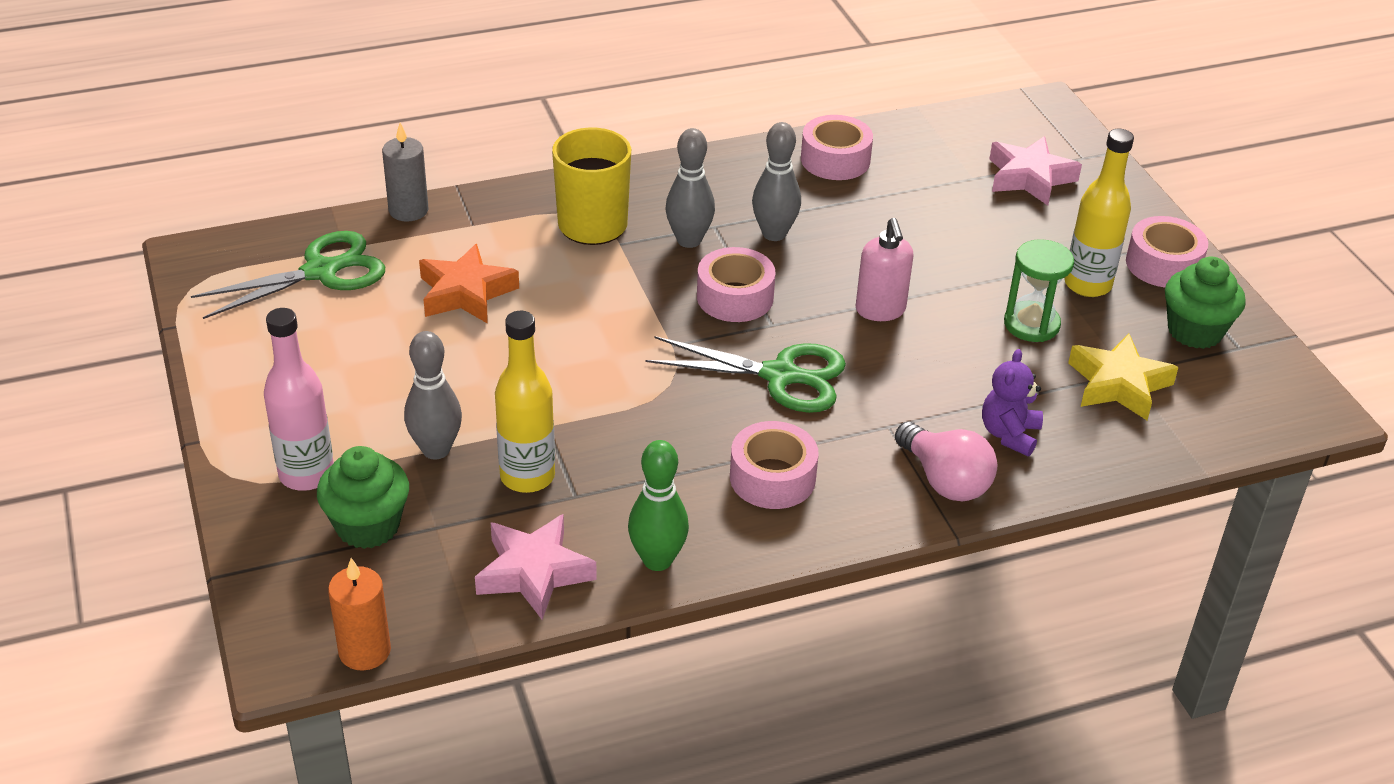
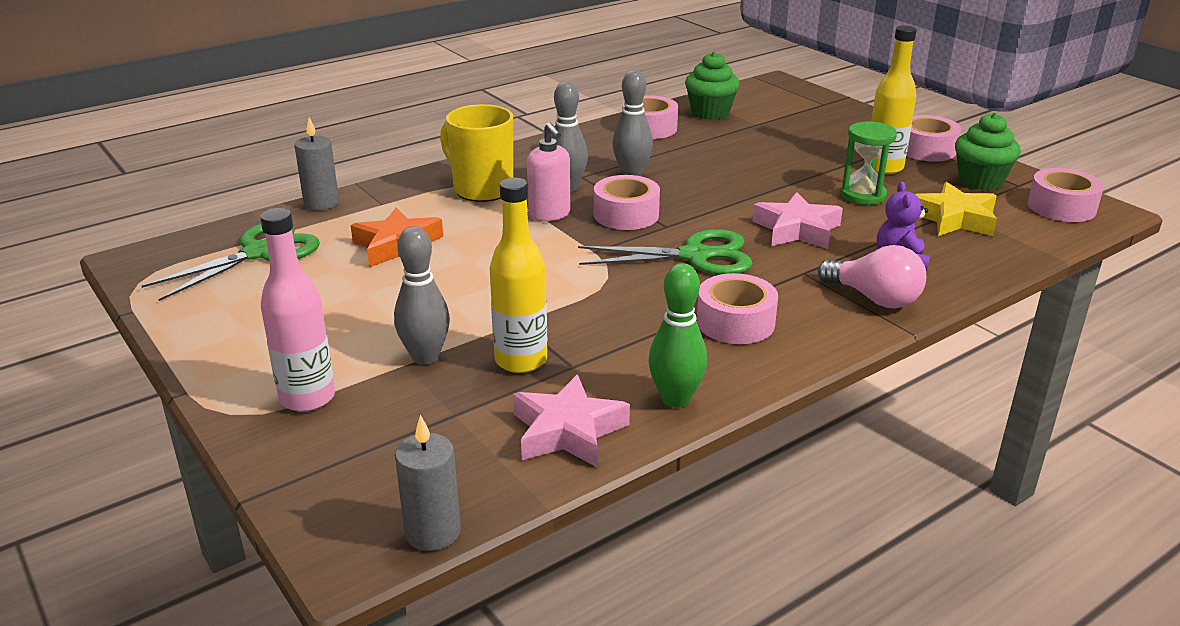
camera: 15 degrees left, 10 degrees down
(364, 651) = (432, 532): orange candle -> grey candle
(368, 526) = (387, 426): green cupcake -> green cupcake (710, 113)
(880, 310) = (745, 205): pink soap dispenser -> pink soap dispenser (549, 214)
(1029, 178) = (796, 119): pink star -> pink star (797, 230)
(1267, 394) = (1061, 207): none -> pink tape

